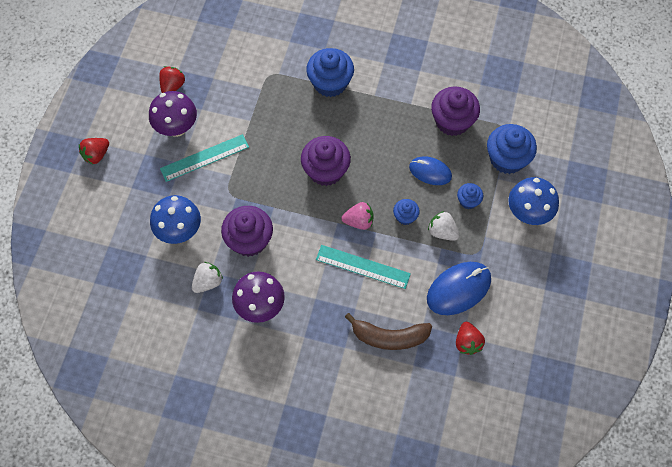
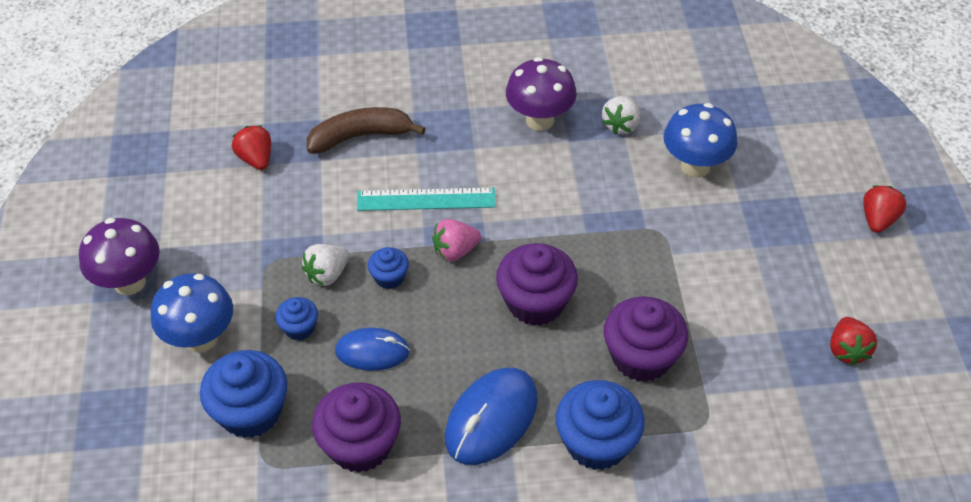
camera: 160 degrees right, 15 degrees down
(177, 128) = (794, 291): purple mushroom -> purple mushroom (129, 282)
(204, 157) = (724, 264): turquoise ruler -> none
(249, 240) = (596, 184): purple cupcake -> purple cupcake (641, 357)
(442, 232) = (327, 274): white strawberry -> white strawberry turned 120 degrees clockwise
(458, 289) = (283, 212): blue mouse -> blue mouse (491, 418)

